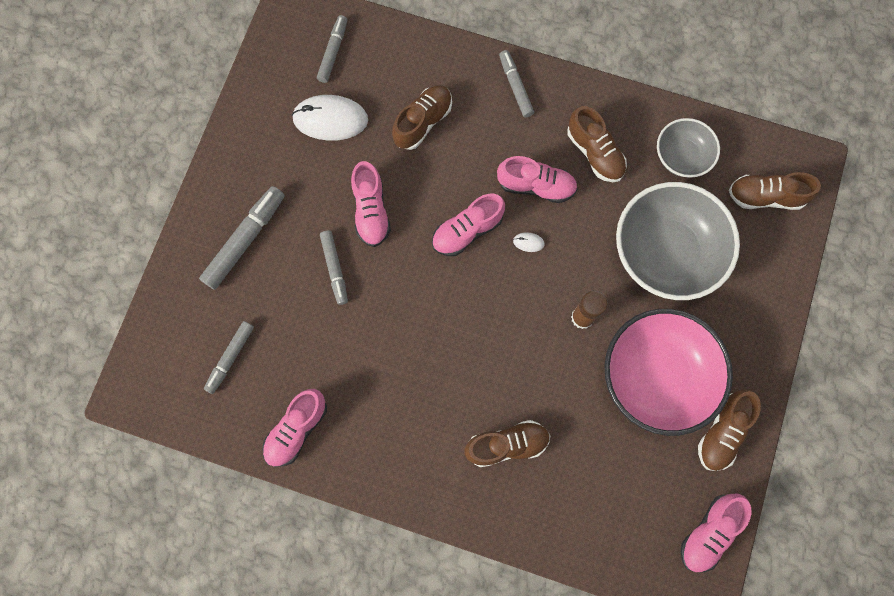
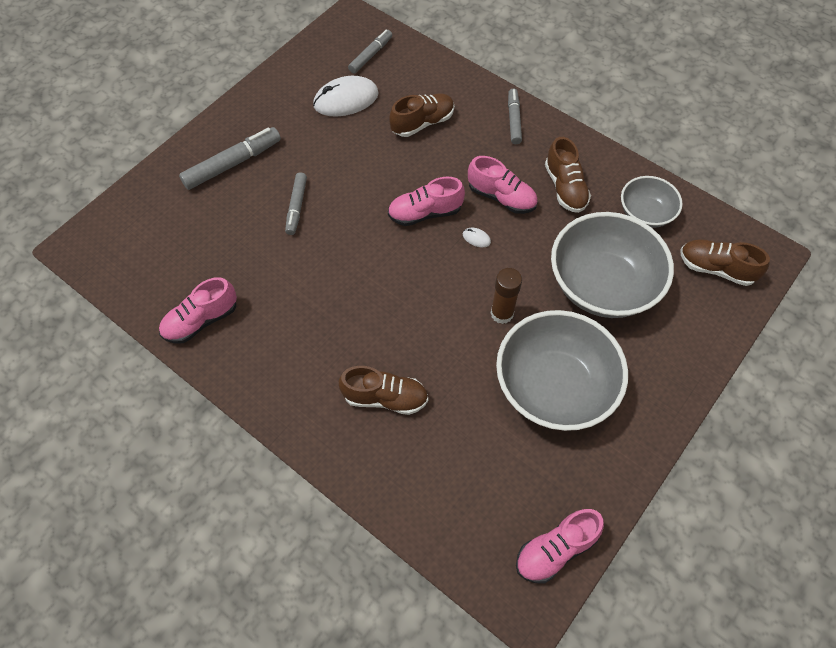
camera: 20 degrees right, 15 degrees down
(231, 358) = (175, 246): grey marker -> none
(330, 119) = (346, 100): white mouse -> white mouse turned 45 degrees counterclockwise
(371, 211) = (348, 174): pink shoe -> none
(656, 377) = (554, 387): pink bowl -> grey bowl
(722, 432) = (603, 459): brown shoe -> none

